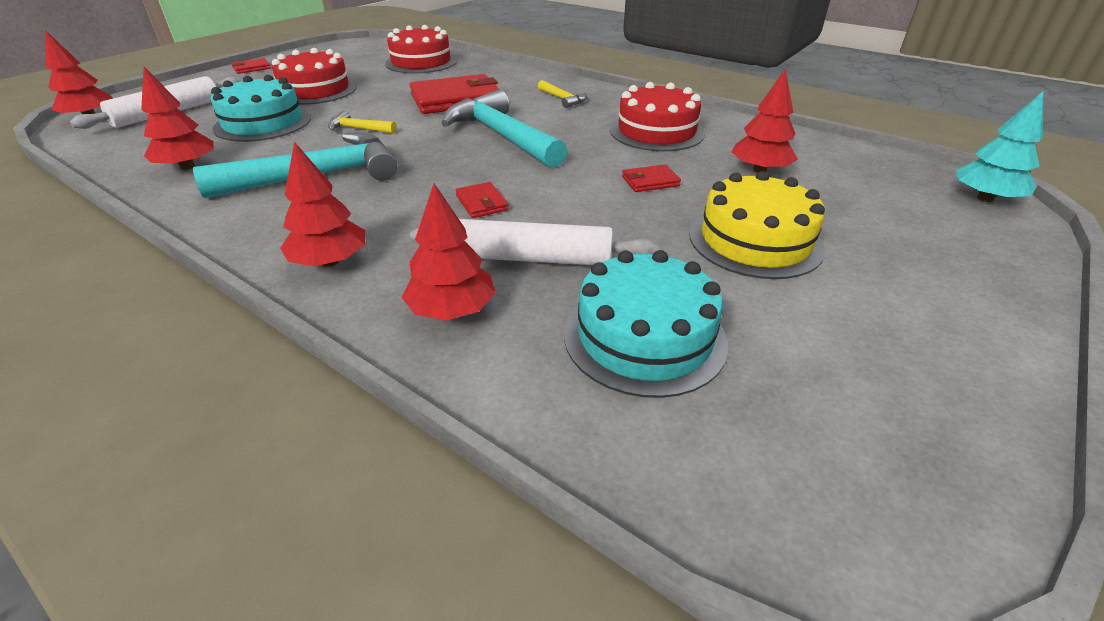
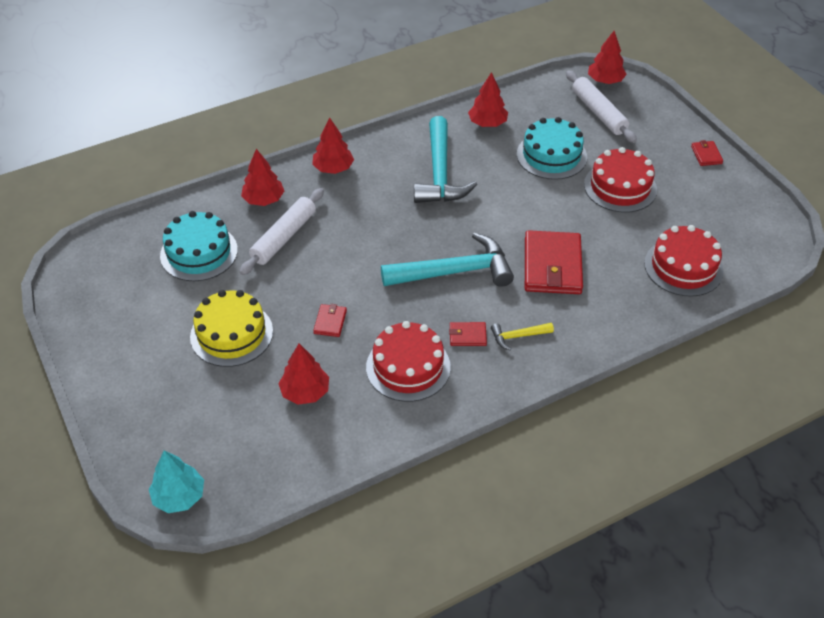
camera: 115 degrees right, 10 degrees up
(358, 129) = (512, 200): yellow hammer -> none
(481, 203) = (356, 234): red wallet -> red wallet (467, 335)

